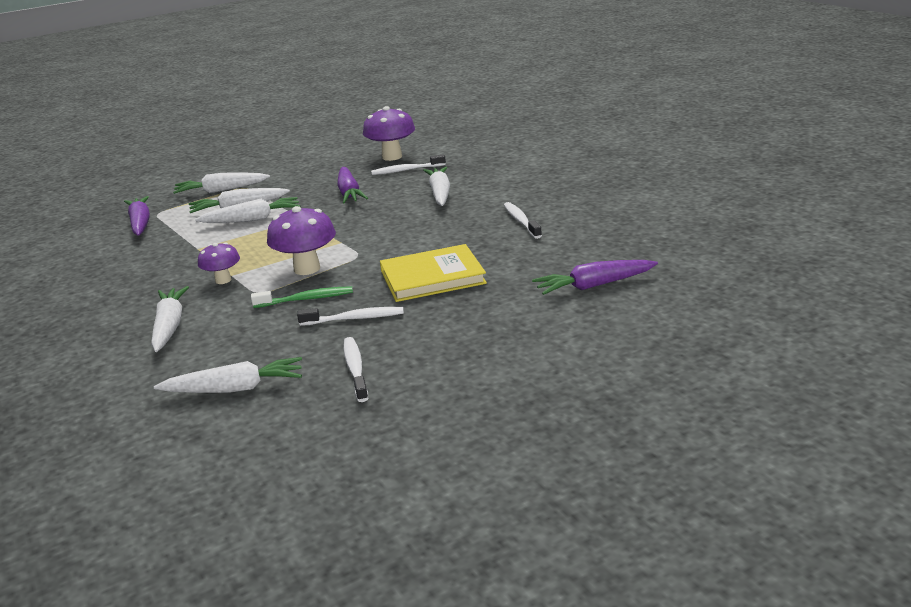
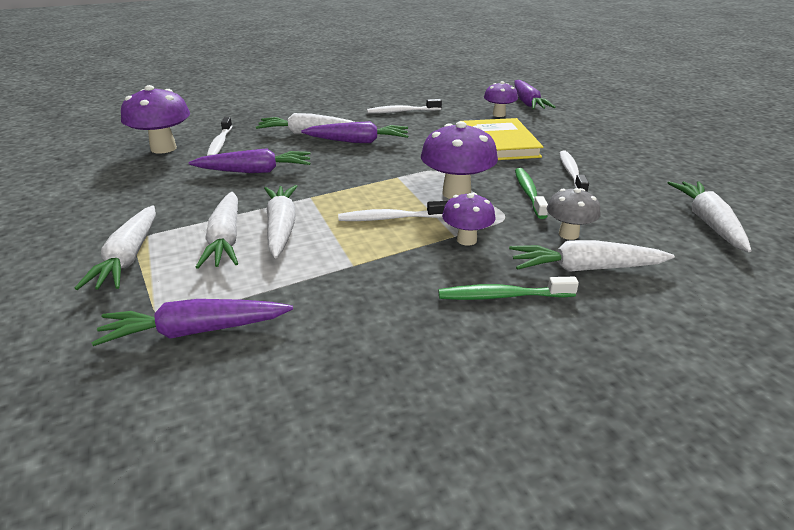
camera: 85 degrees left, 5 degrees up
(144, 298) = (502, 296): none -> green toothbrush
(224, 319) = (568, 234): none -> grey mushroom
(355, 369) = (658, 174): white toothbrush -> white toothbrush (390, 218)
(423, 215) = (358, 141): none -> purple carrot
(534, 271) = (499, 114): none -> purple mushroom

